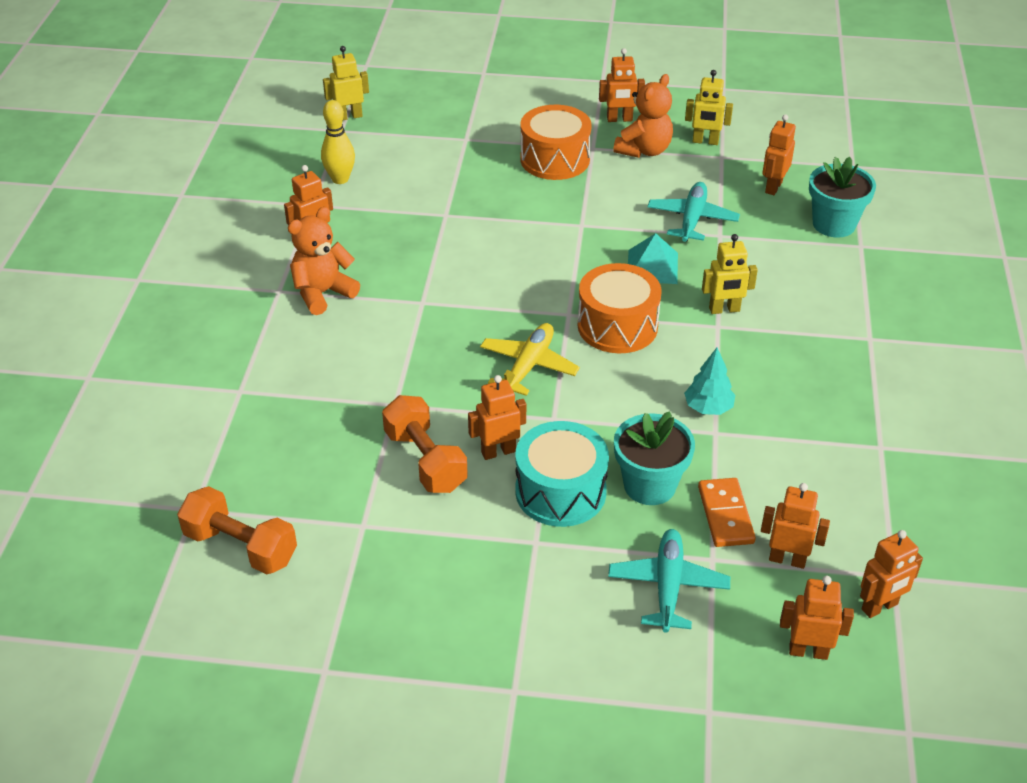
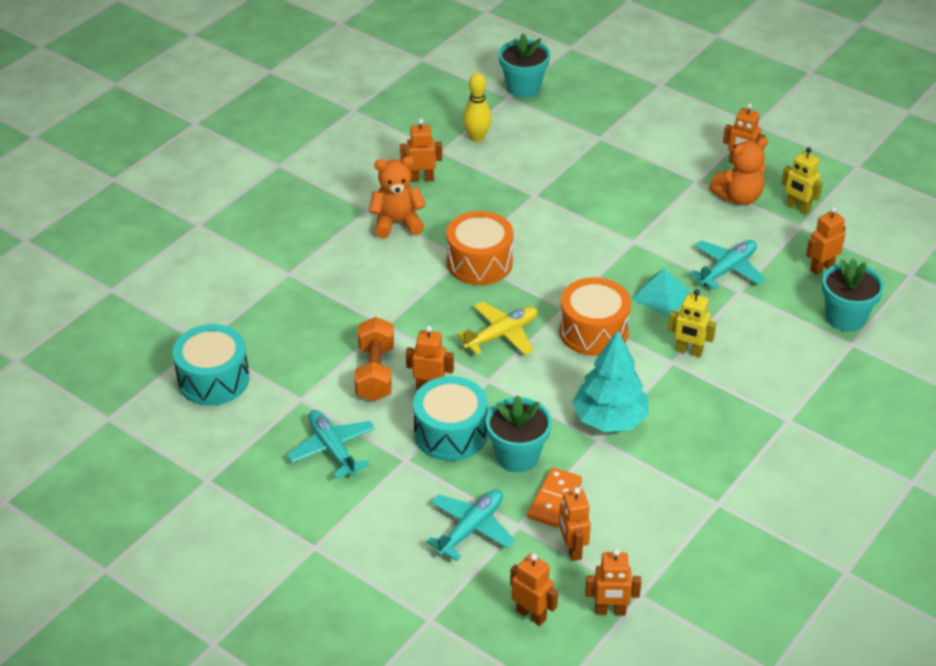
camera: 30 degrees right, 0 degrees up
(240, 547) = (213, 379): orange dumbbell -> turquoise drum
(349, 116) = (523, 87): yellow robot -> turquoise flower pot
(444, 566) = (332, 449): none -> turquoise plane
(555, 159) = (657, 179): orange drum -> orange drum (479, 262)
(708, 408) = (609, 419): turquoise tree -> turquoise tree, size x1.77
(787, 559) = (572, 549): orange robot -> orange robot turned 150 degrees counterclockwise

